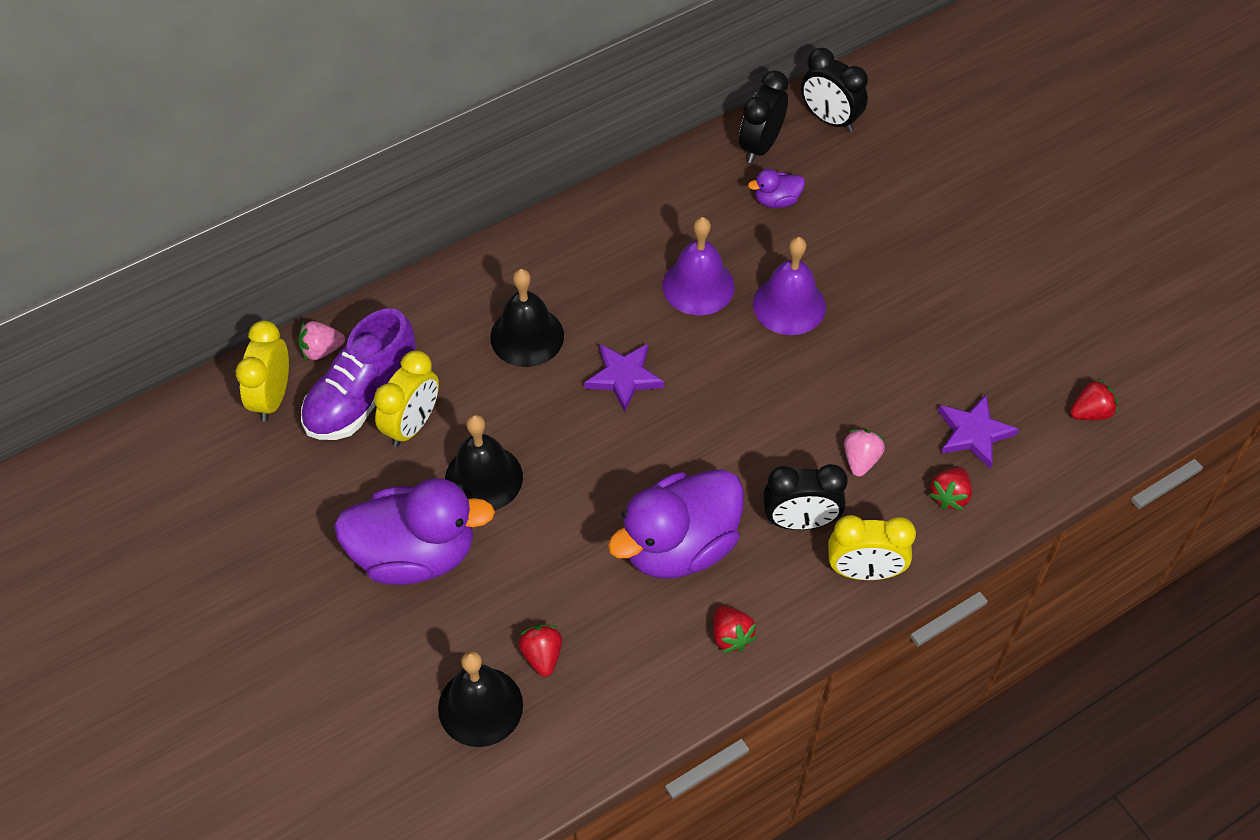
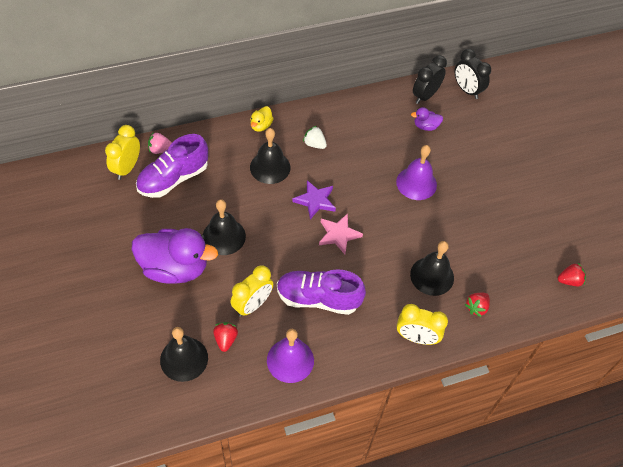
camera: 10 degrees right, 0 degrees up
(412, 425) = (195, 199): yellow clock -> yellow clock (252, 305)
(488, 265) = (261, 126): none -> yellow duck
(593, 277) = (314, 144): none -> white strawberry
(679, 546) = (318, 298): purple duck -> purple shoe
(682, 427) = (338, 235): none -> pink star
(698, 286) = (370, 162): purple bell -> purple bell (290, 360)
(731, 636) = (332, 355): red strawberry -> none
(800, 521) = (388, 301): black clock -> none
(860, 460) = (432, 276): pink strawberry -> black bell
(973, 433) = (499, 276): purple star -> none

